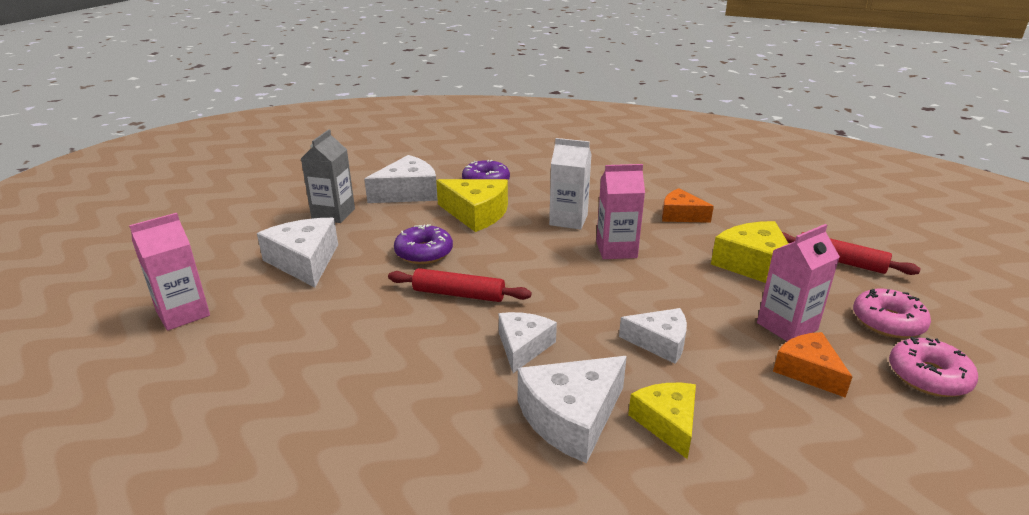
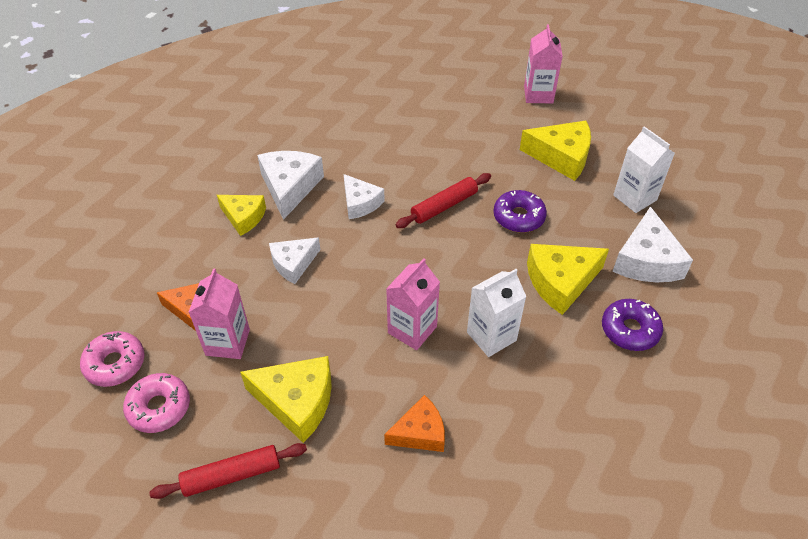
camera: 130 degrees right, 20 degrees up
(305, 261) = (561, 157): white cheese -> yellow cheese
(333, 214) = (635, 198): grey carton -> white carton

